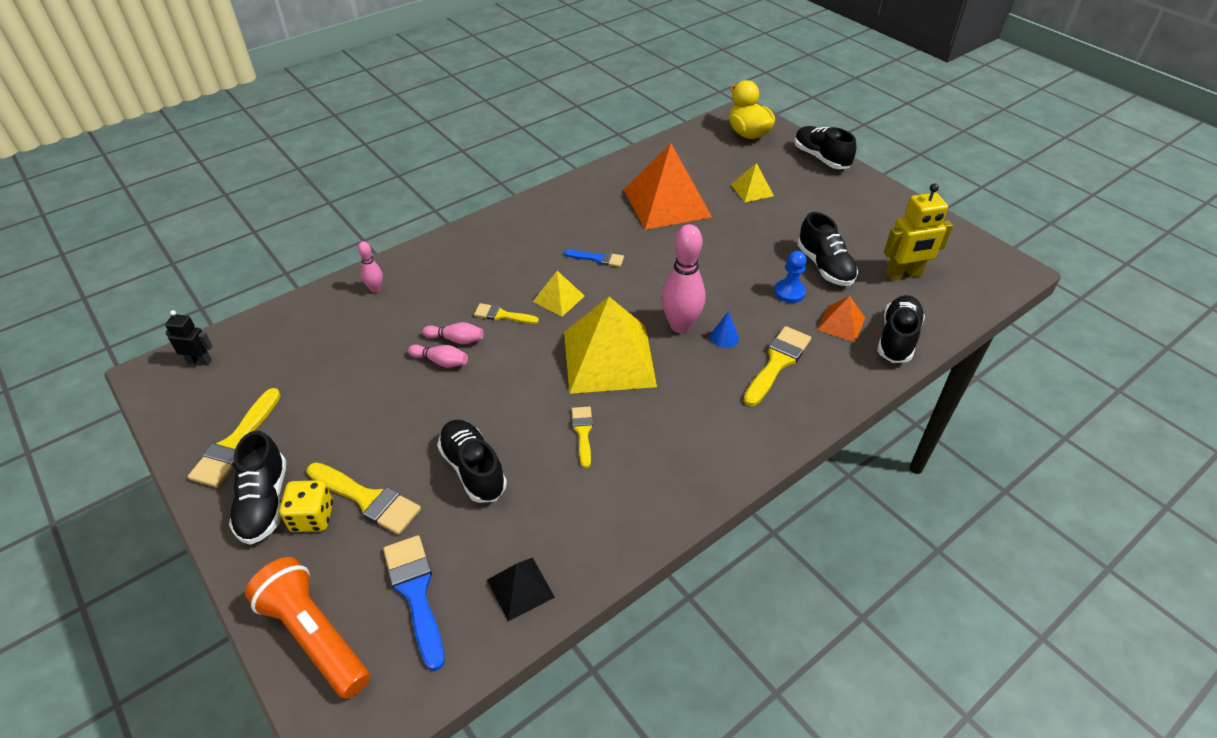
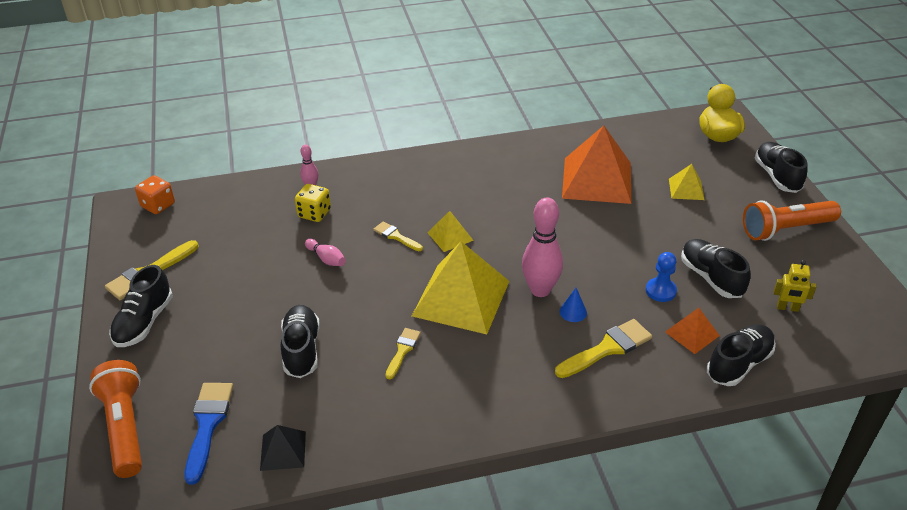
camera: 25 degrees right, 5 degrees down
(200, 361) = (158, 205): black robot -> orange dice
(312, 517) = (169, 344): yellow dice -> yellow dice (314, 213)
(367, 499) = (214, 345): yellow brush -> none
(456, 339) = (348, 245): pink bowling pin -> none
(598, 258) = (504, 212): blue brush -> none
(824, 266) = (711, 278): black shoe -> black shoe turned 150 degrees clockwise
(858, 204) = (786, 229): none -> orange flashlight
(903, 274) = (787, 308): yellow robot -> yellow robot, size x0.58

